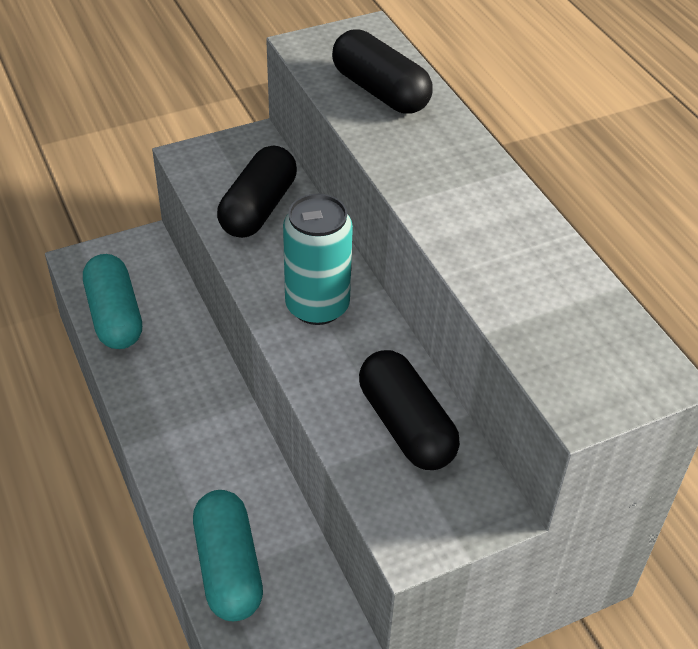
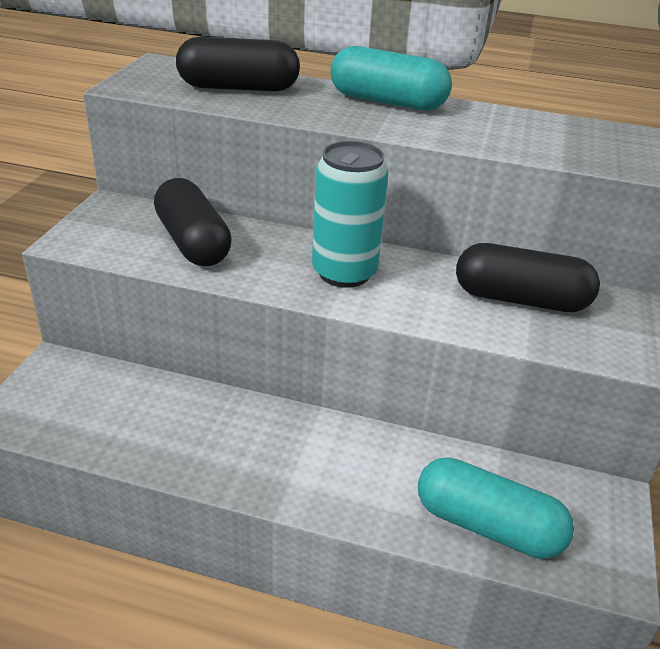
camera: 50 degrees left, 10 degrees down
(115, 316) = (110, 432): turquoise capsule -> turquoise capsule (387, 102)

